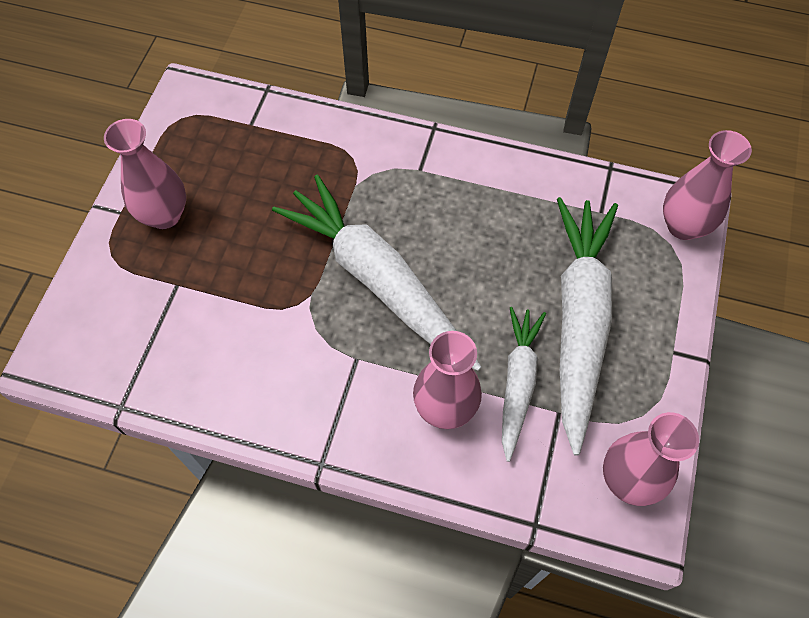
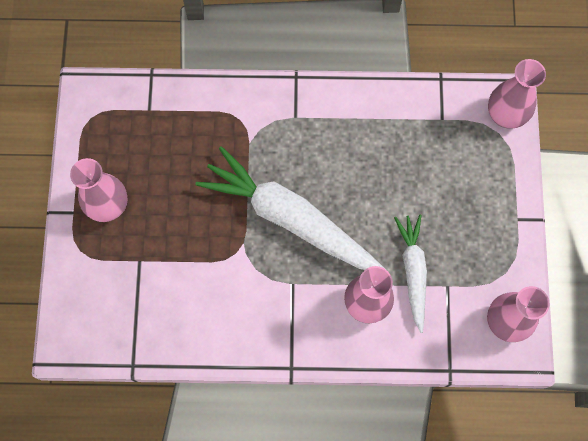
camera: 15 degrees left, 10 degrees up
(579, 321) = (445, 213): white carrot -> none

